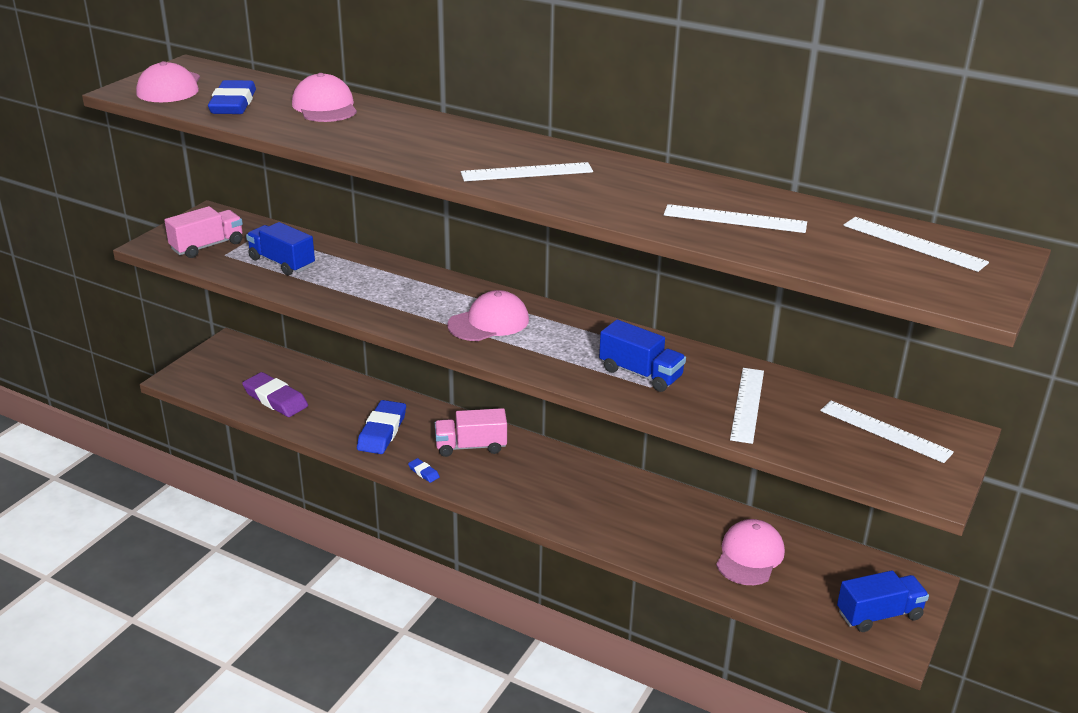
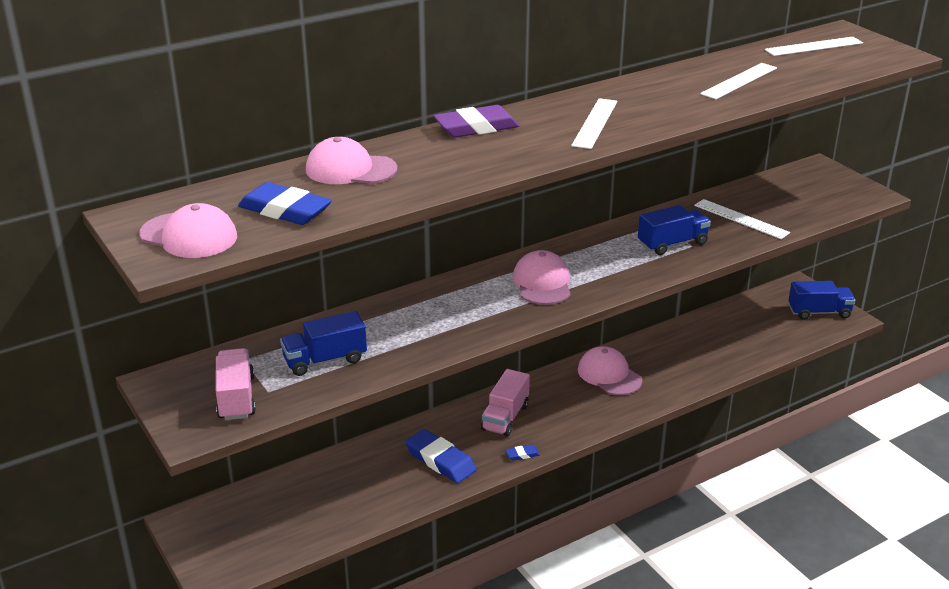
camera: 60 degrees left, 0 degrees up
(275, 399) = (325, 514): purple eraser -> purple eraser (476, 127)
(749, 556) = (733, 337): pink cap -> pink cap (609, 375)
(879, 615) = (819, 312): blue truck -> blue truck turned 75 degrees clockwise
(885, 431) = (802, 186): white ruler -> none

